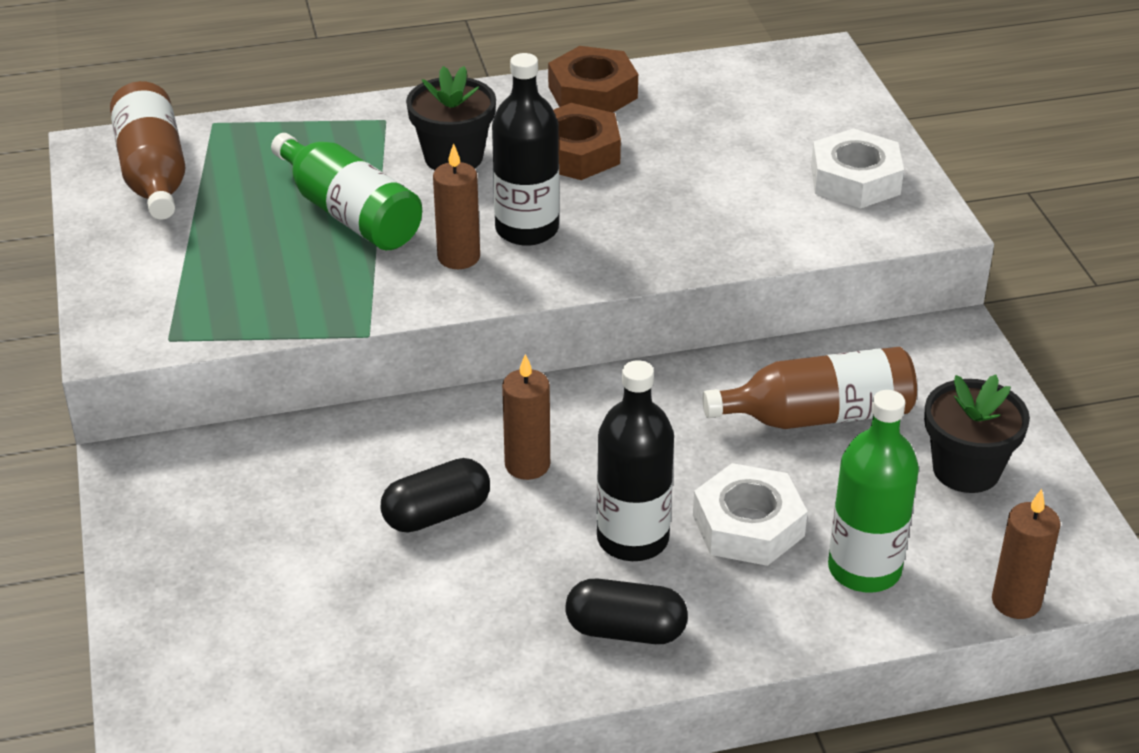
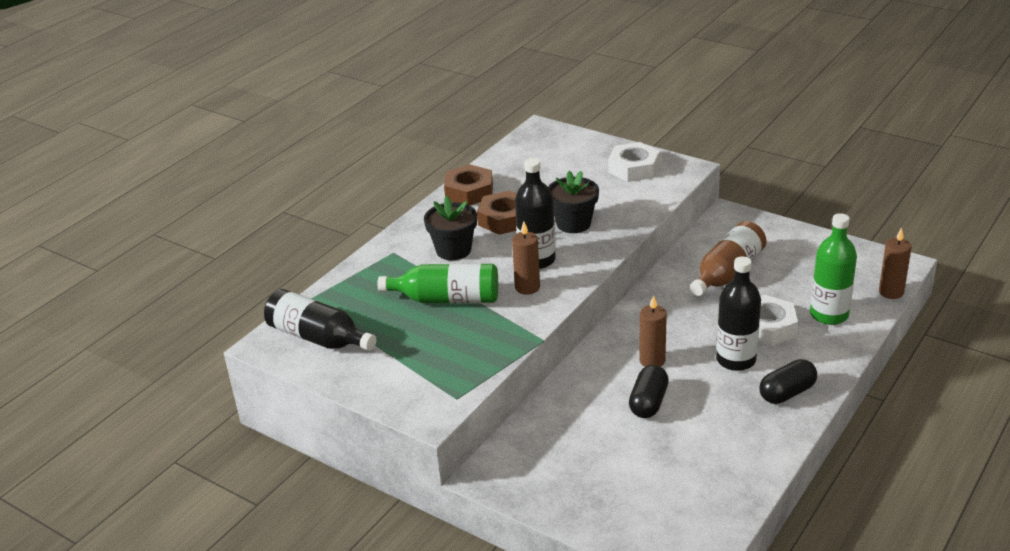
camera: 40 degrees left, 5 degrees down
(153, 174) = (318, 338): brown bottle -> black bottle
(966, 469) = (806, 259): black flower pot -> black flower pot (573, 223)

